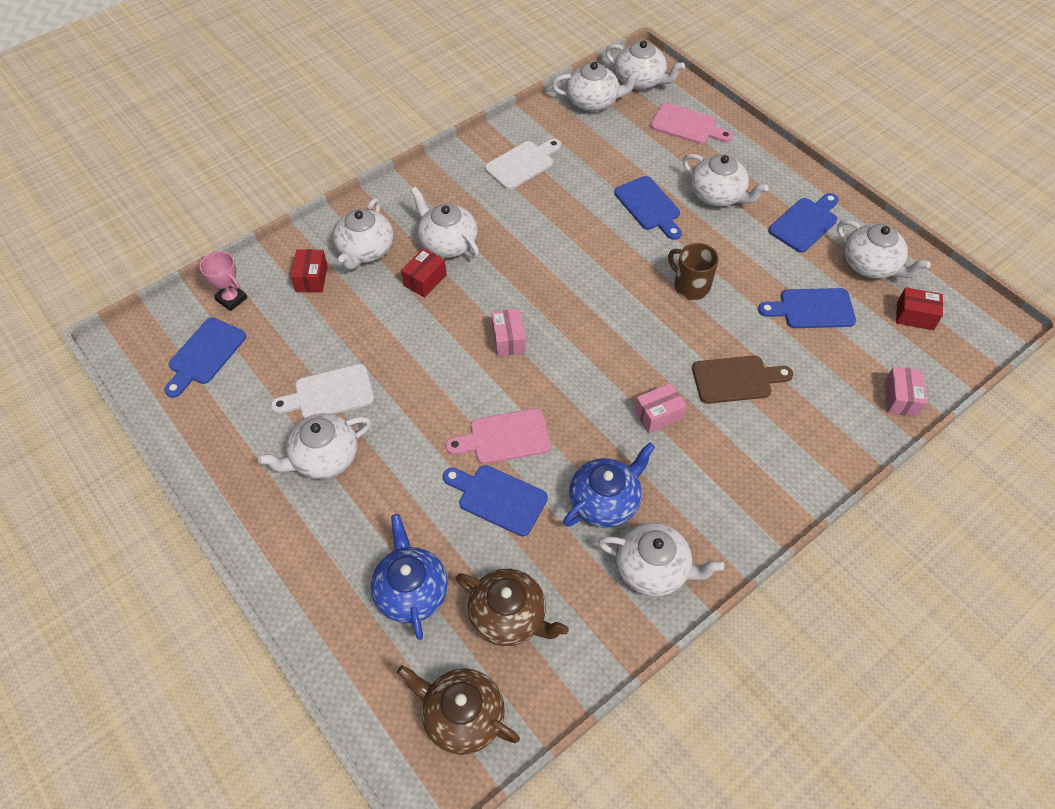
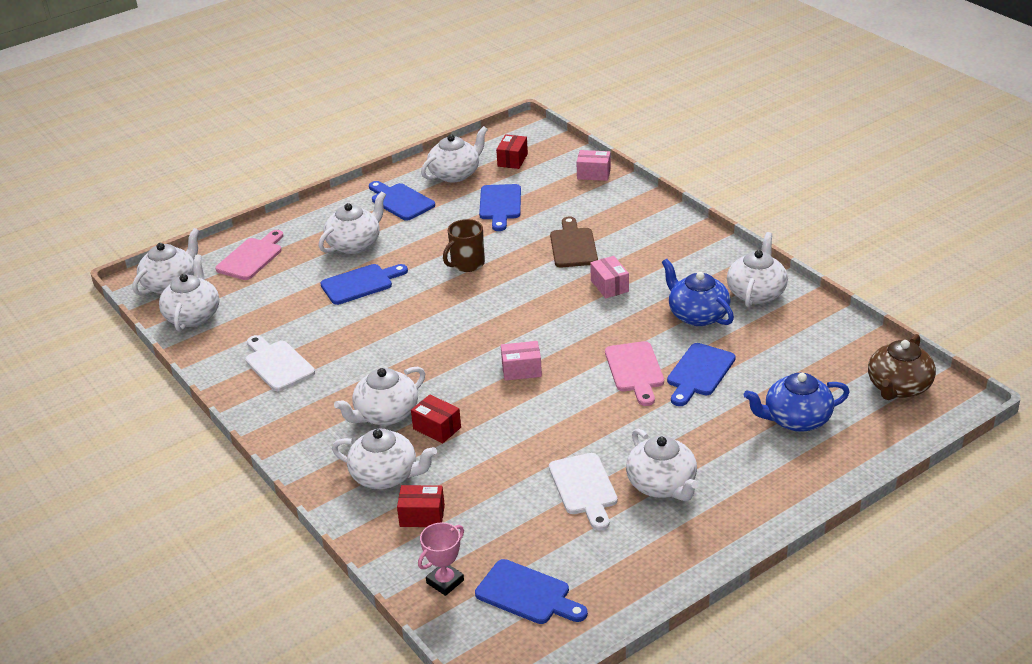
camera: 85 degrees left, 20 degrees down
(509, 616) = (809, 365): brown teapot -> none

